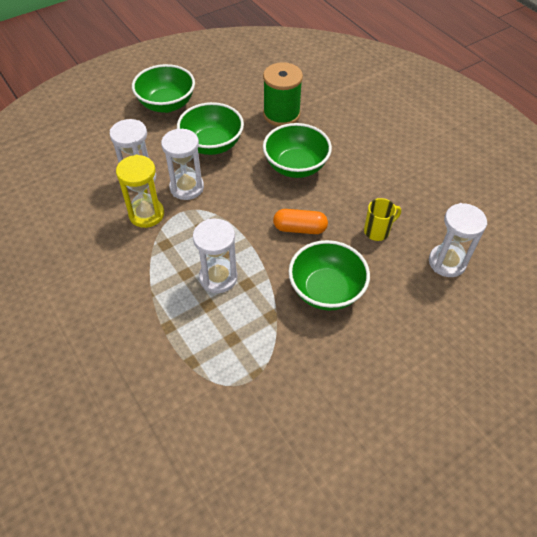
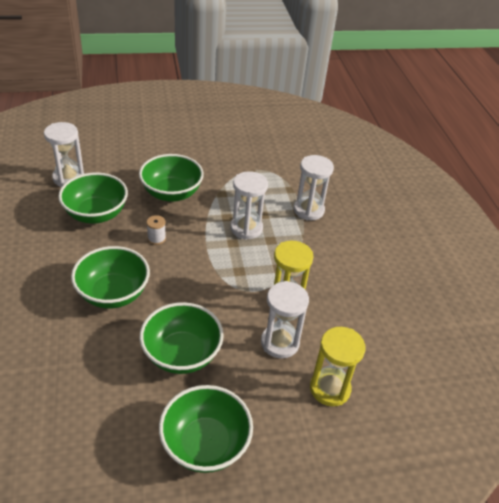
camera: 160 degrees left, 10 degrees down
(89, 160) = (330, 388): none -> yellow hourglass
(187, 187) = (235, 313): white hourglass -> white hourglass (308, 210)
(281, 114) = (74, 365): green spool -> none
(300, 228) = (156, 238): orange capsule -> white spool
(377, 231) = (96, 214): yellow mug -> green bowl

